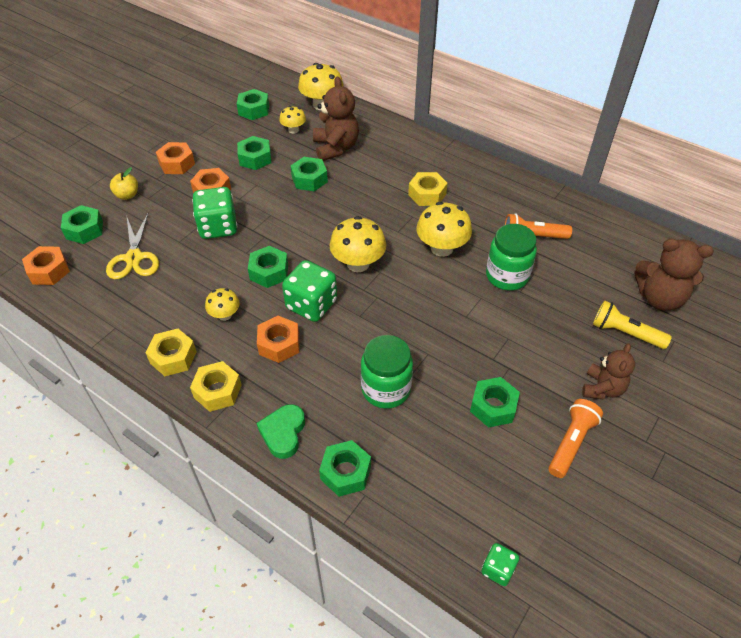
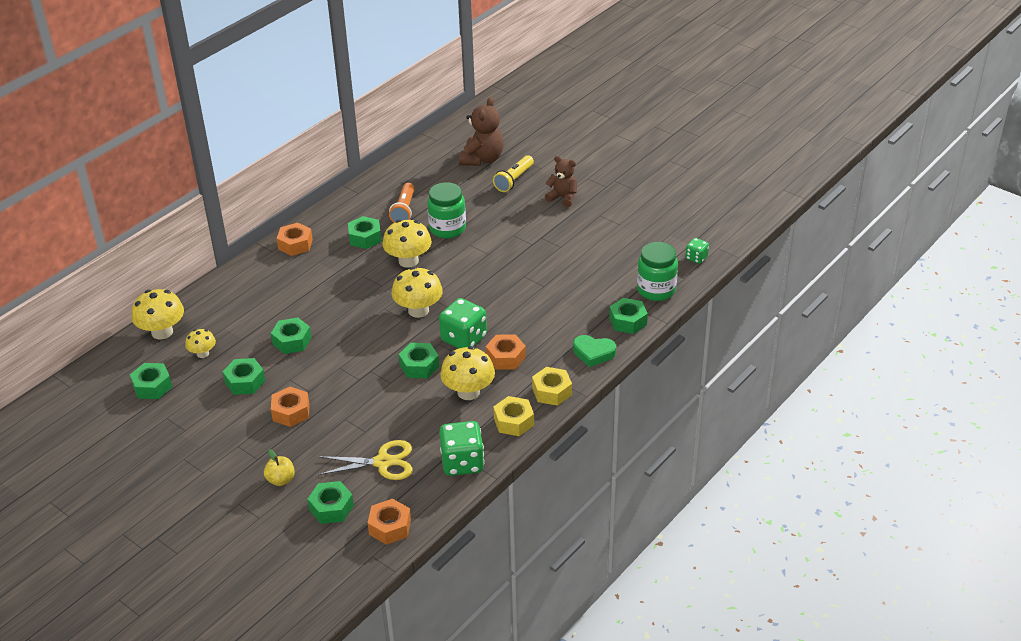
camera: 85 degrees left, 10 degrees down
(177, 163) = (235, 444): orange nut -> orange nut (295, 244)
(218, 227) = (350, 404): green dice -> green dice (462, 463)
(225, 315) = (468, 392): yellow mushroom -> yellow mushroom, size x1.75
(335, 148) = (245, 322): brown teddy bear -> none
(386, 389) = (556, 299): green jar -> green jar (656, 290)
(427, 194) = (335, 265): yellow nut -> none
(493, 407) = (575, 248): green nut -> green nut (365, 238)
(571, 443) = (606, 217): orange flashlight -> none

